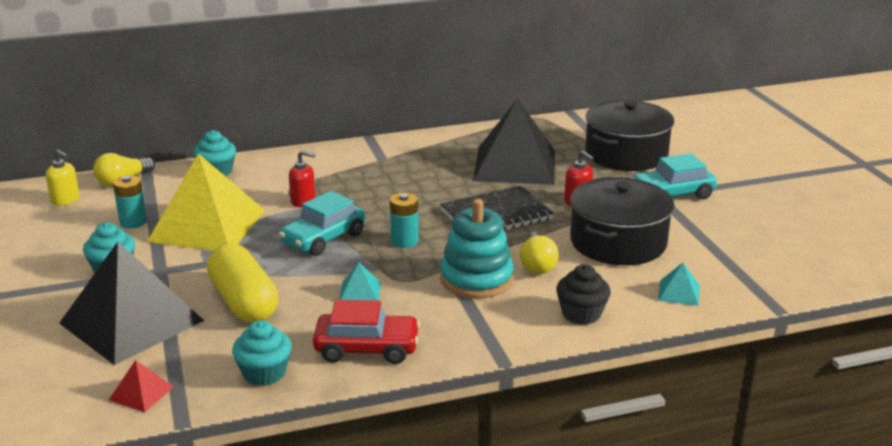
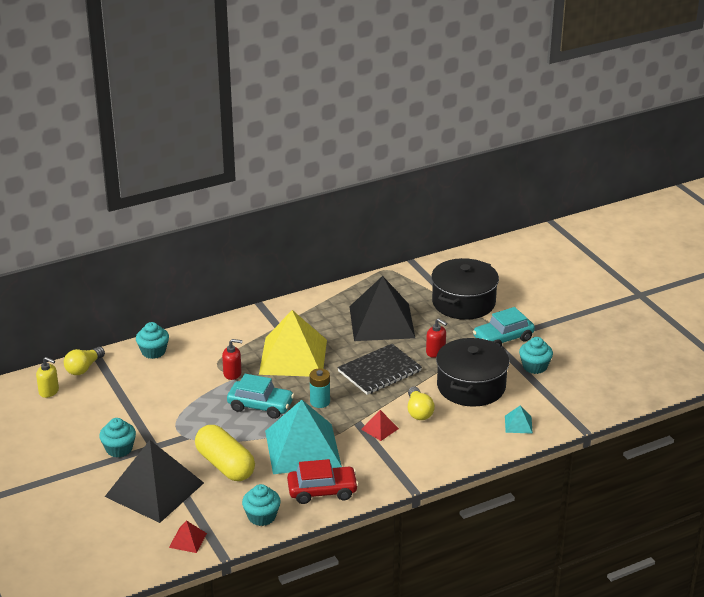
camera: 10 degrees left, 5 degrees up
(133, 222) = (112, 406): turquoise battery -> none
(207, 225) = (170, 403): yellow pyramid -> yellow pyramid (293, 356)
(323, 238) = (260, 406): turquoise car -> turquoise car turned 105 degrees counterclockwise
(360, 292) = (302, 448): turquoise pyramid -> turquoise pyramid, size x2.49
(476, 279) = (379, 429): turquoise stacking toy -> red pyramid
(581, 314) = (456, 448): black cupcake -> none
(712, 228) = (534, 366): none -> turquoise cupcake

